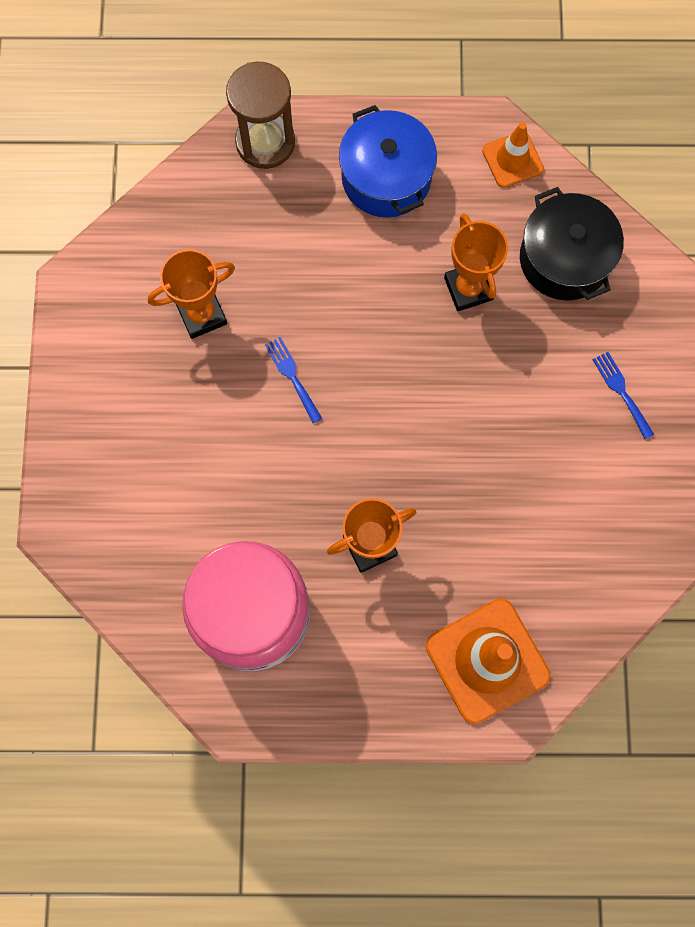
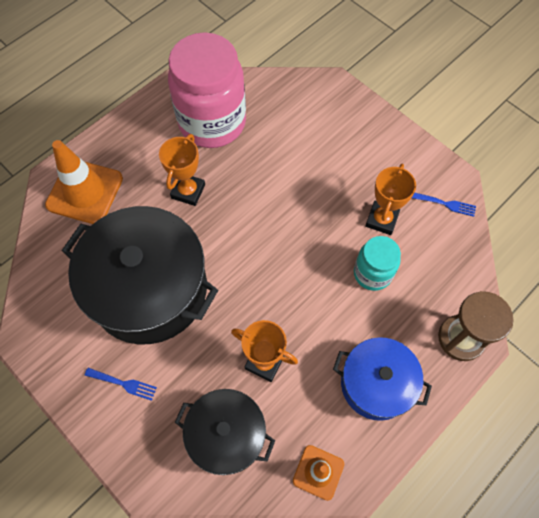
camera: 135 degrees right, 10 degrees down
(275, 272) = (372, 273): none -> turquoise jar
(292, 376) = (306, 231): blue fork -> blue fork (446, 204)
(515, 467) = (149, 289): none -> black pot

